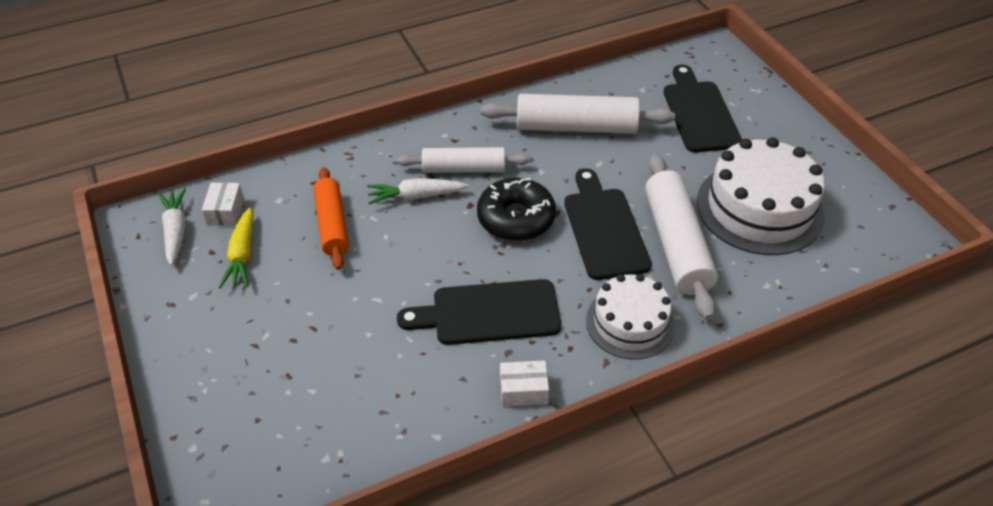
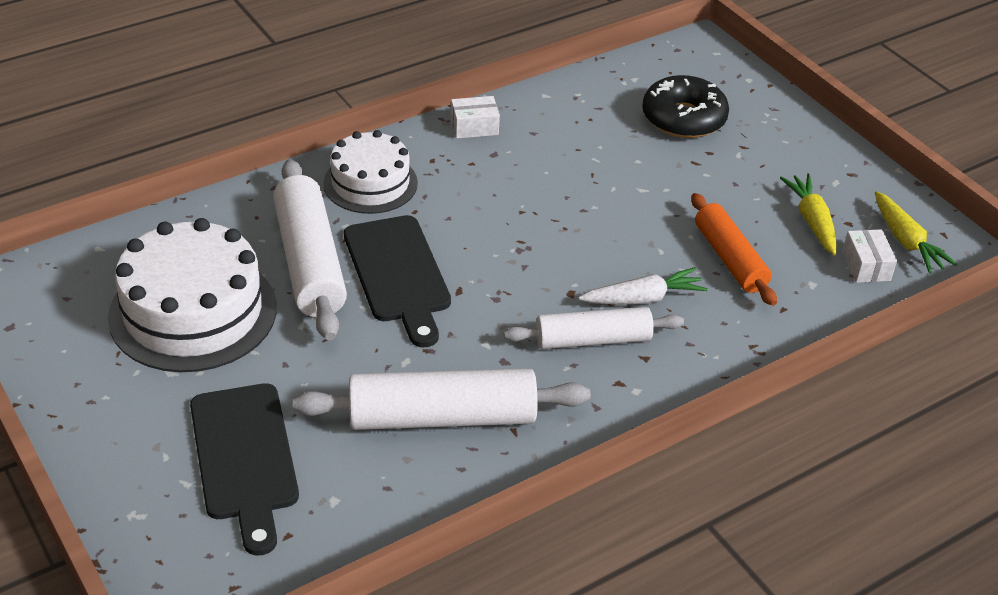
camera: 170 degrees right, 5 degrees down
(176, 231) = (906, 241): white carrot -> yellow carrot
(489, 313) = (520, 183): black cutting board -> none
(516, 218) = (509, 280): black donut -> black donut (683, 118)

